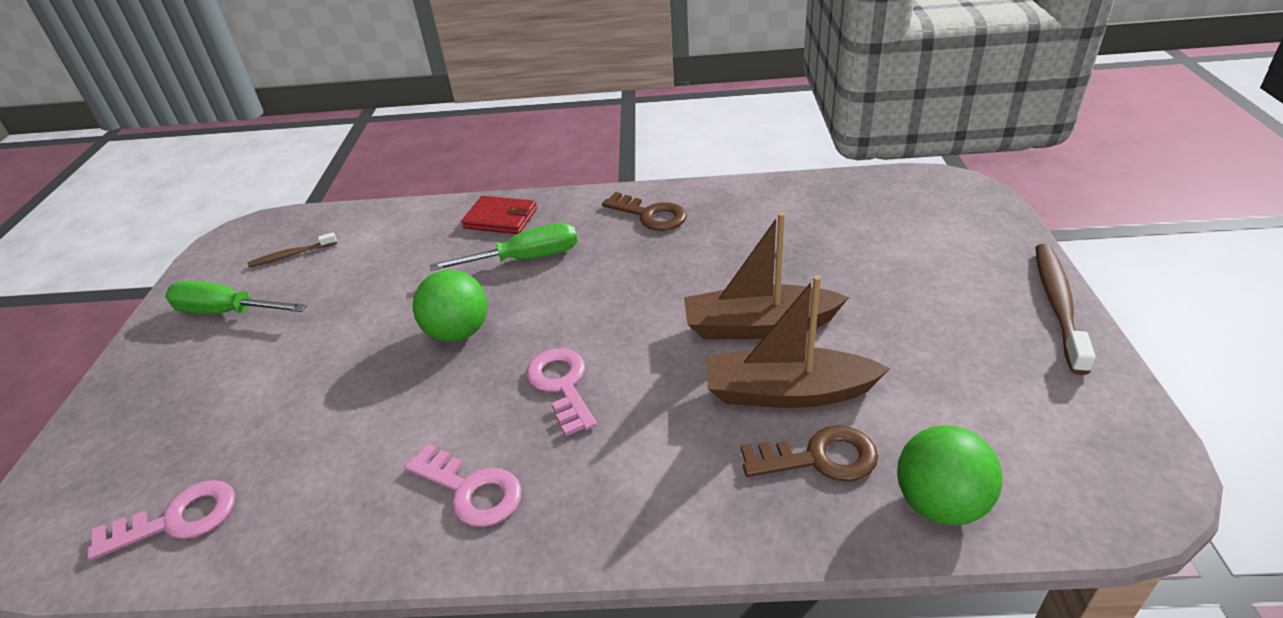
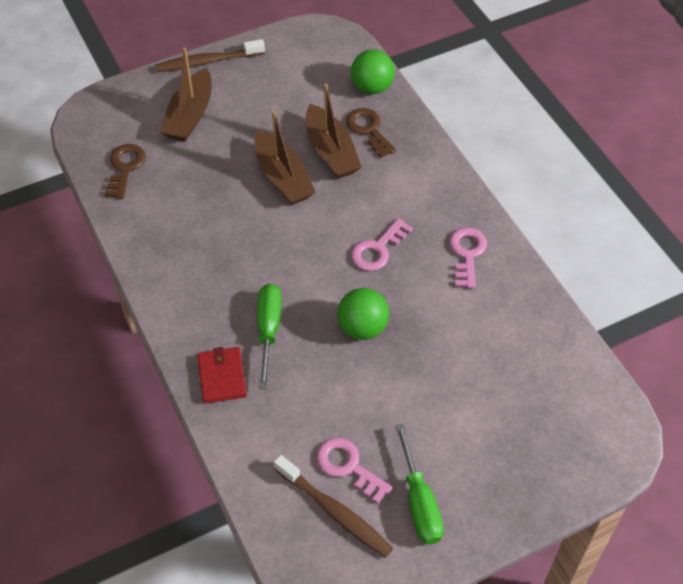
camera: 120 degrees left, 15 degrees up
(178, 520) = (566, 376): pink key -> pink key (348, 466)
(291, 255) = (335, 511): brown toothbrush -> brown toothbrush, size x1.82
(525, 259) = (268, 330): green screwdriver -> green screwdriver turned 45 degrees clockwise
(650, 215) = (181, 275): brown key -> brown key (125, 168)
(928, 266) = (190, 115): none -> brown boat

